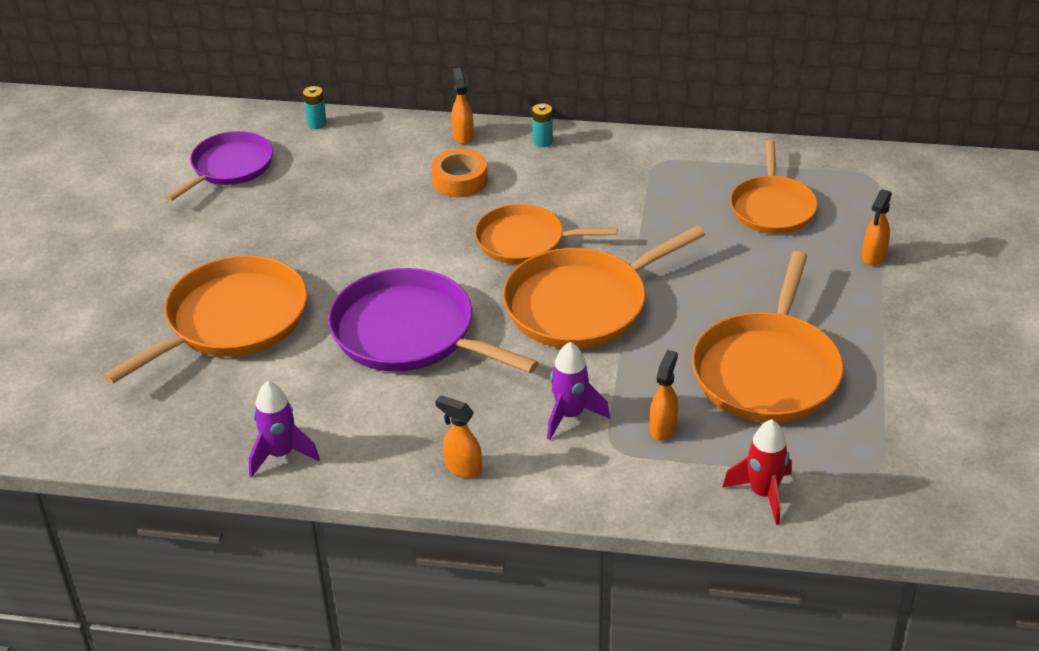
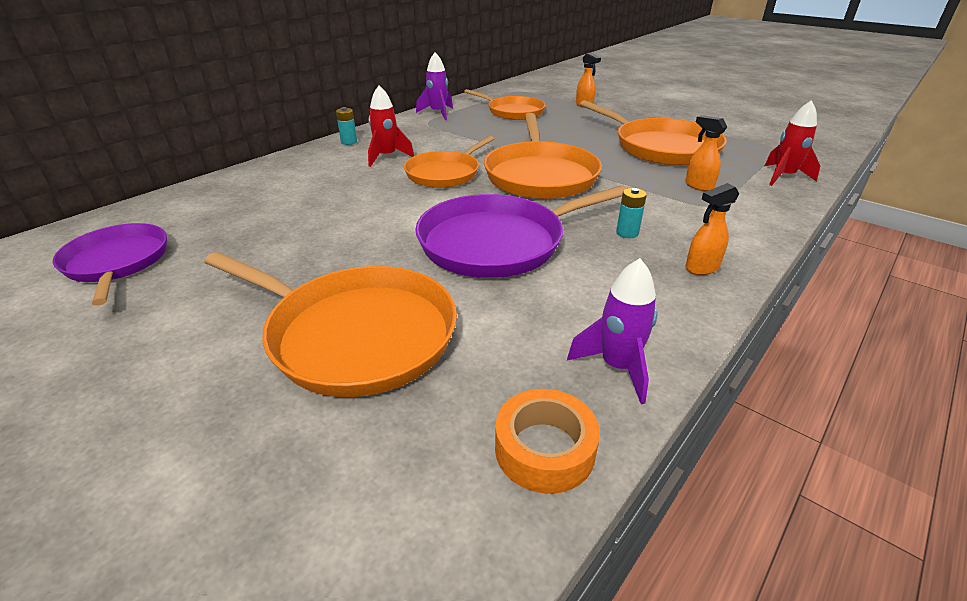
camera: 60 degrees left, 5 degrees down
(231, 321) = (355, 334): orange pan -> orange pan turned 135 degrees clockwise
(317, 123) = (156, 205): turquoise battery -> turquoise battery (627, 233)
(460, 180) = (340, 174): orange tape -> orange tape (544, 449)
(463, 136) = (292, 161): orange spray bottle -> none
(528, 186) = (387, 157): none -> red rocket
(570, 415) = (662, 210): purple rocket -> purple rocket (438, 113)

